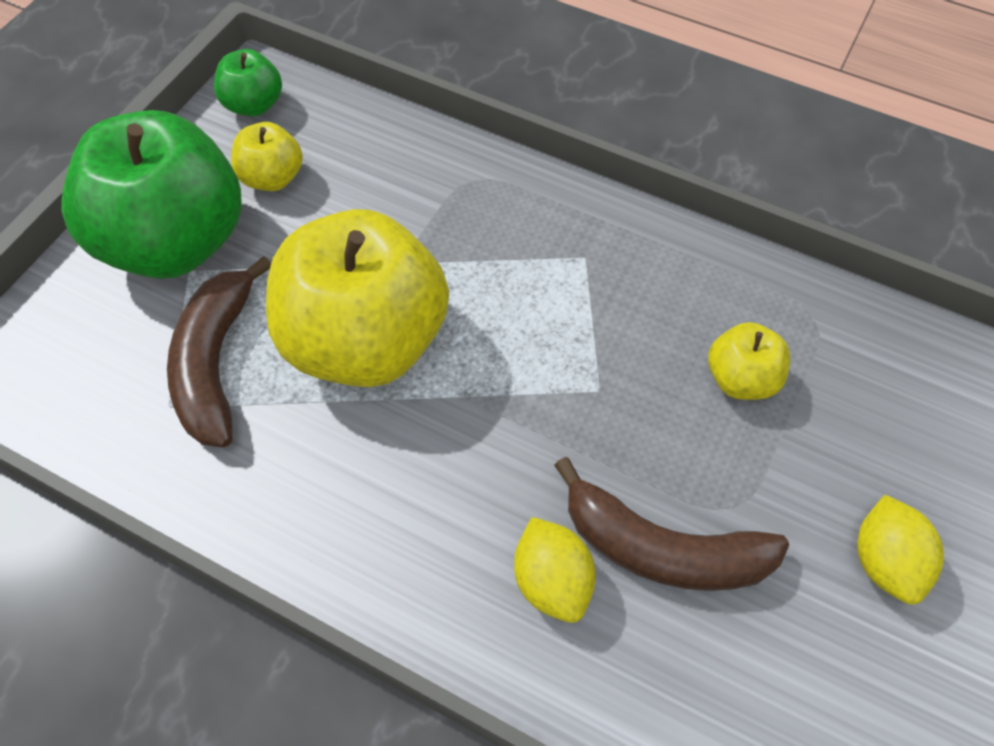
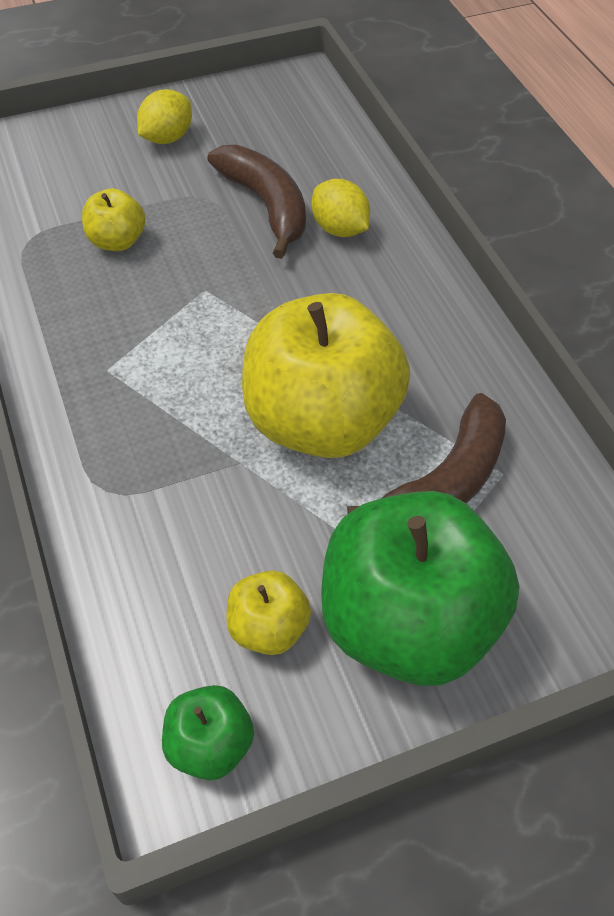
camera: 140 degrees left, 5 degrees down
(552, 581) = (339, 229): yellow lemon -> yellow lemon turned 60 degrees counterclockwise

